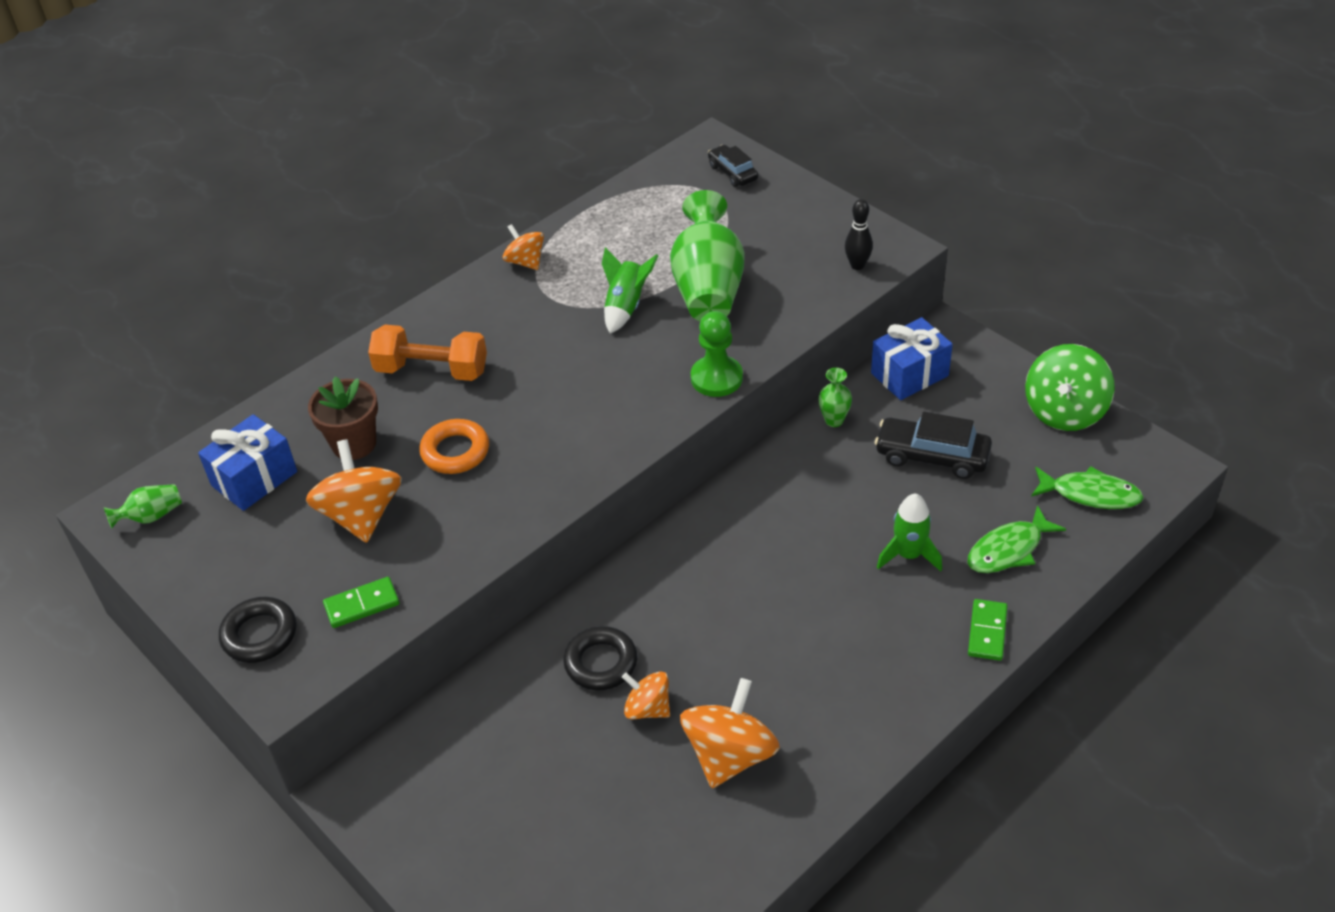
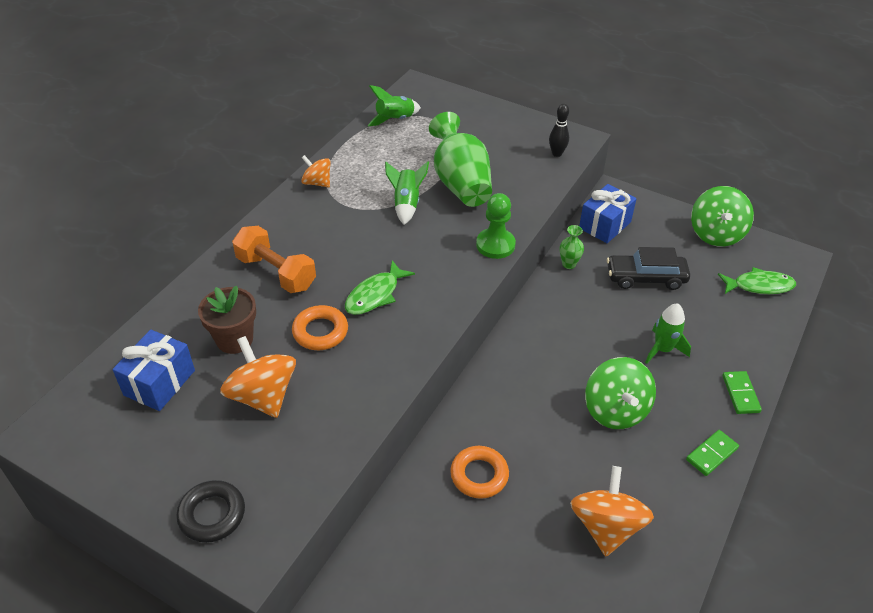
camera: 20 degrees left, 0 degrees up
(151, 516) = (77, 431): green vase -> none
(362, 604) = (292, 470): green domino -> green domino (711, 454)
(432, 370) = (276, 272): orange dumbbell -> orange dumbbell turned 45 degrees clockwise
(601, 663) = (479, 475): black ring -> orange ring
(647, 708) = (529, 503): orange spinning top -> none
(660, 188) = (395, 120): none -> green rocket
(733, 172) = (442, 103): black car -> none
(807, 620) = (615, 410): none -> green spinning top
(1008, 549) = (726, 333): green fish -> green fish (375, 295)

